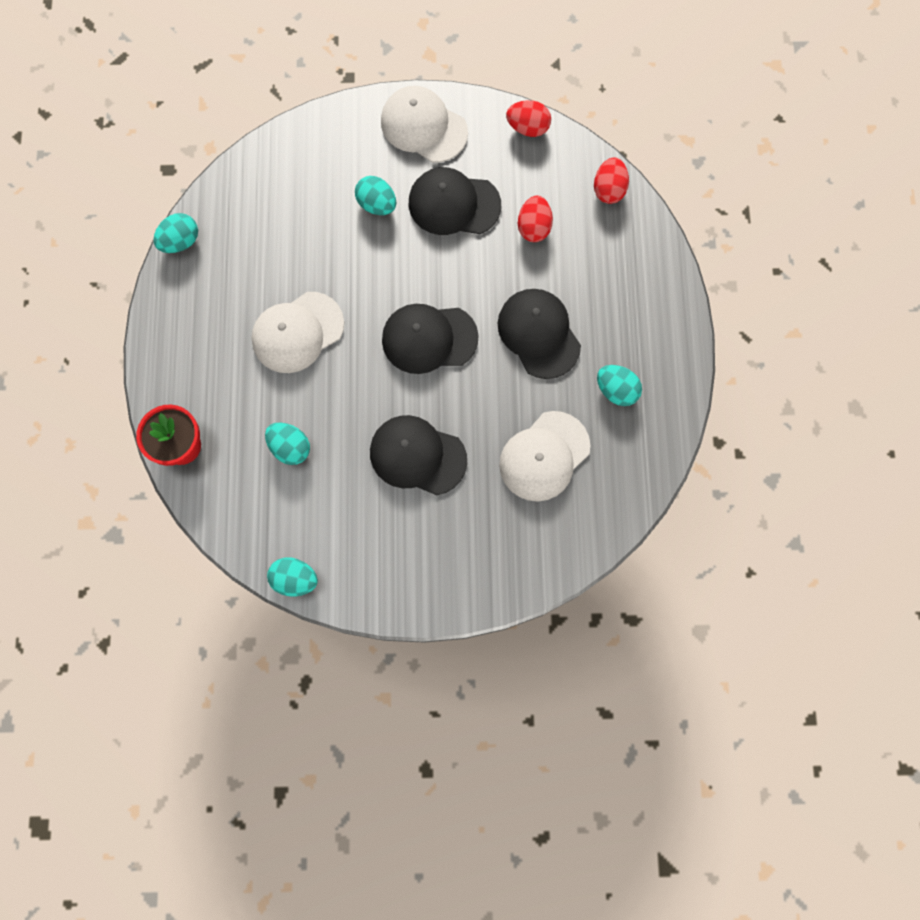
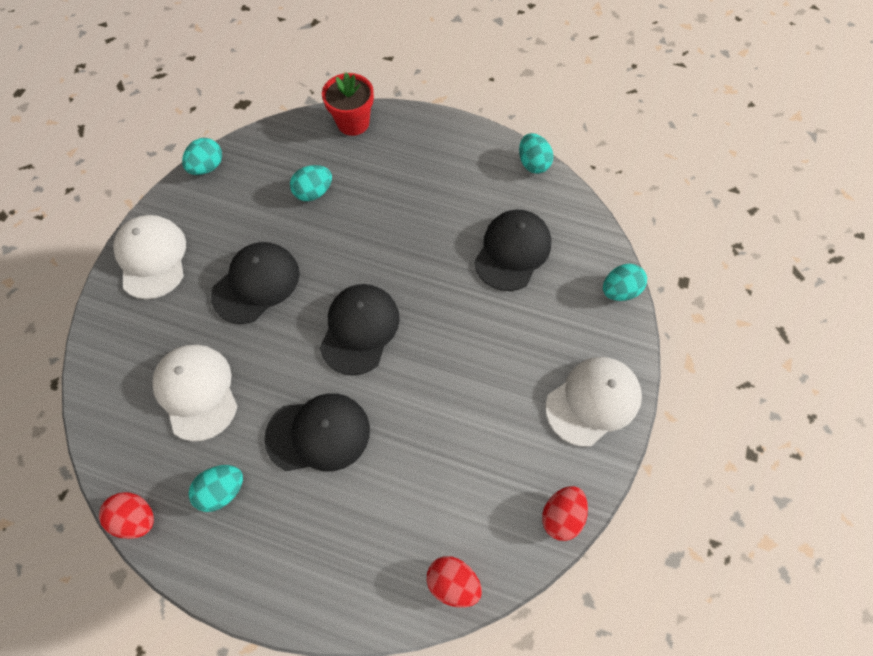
camera: 110 degrees right, 10 degrees down
(297, 332) = (413, 225): white cap -> white cap (152, 258)
(377, 204) = (516, 328): turquoise egg -> turquoise egg (619, 291)
(454, 204) = (492, 400): black cap -> black cap (512, 251)
(533, 227) = (437, 474): red egg -> red egg (137, 517)

